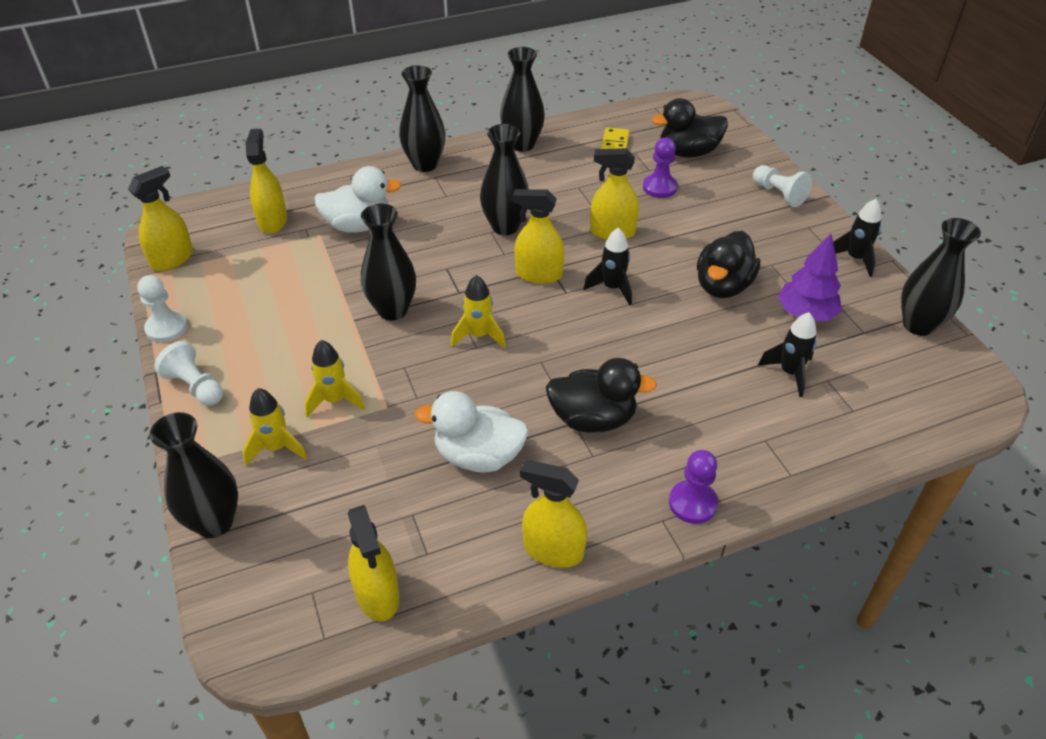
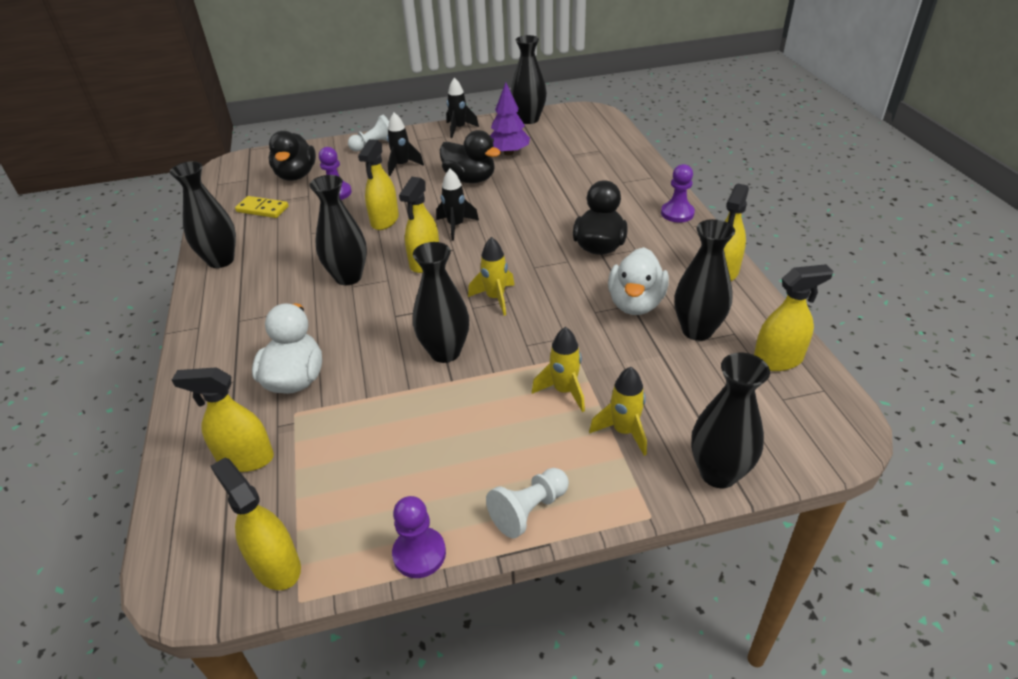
camera: 80 degrees left, 5 degrees down
(166, 328) = (419, 554): white pawn -> purple pawn
(425, 164) = (210, 327): black vase -> black vase (697, 330)
(789, 373) = (564, 166): black rocket -> black rocket (402, 166)

